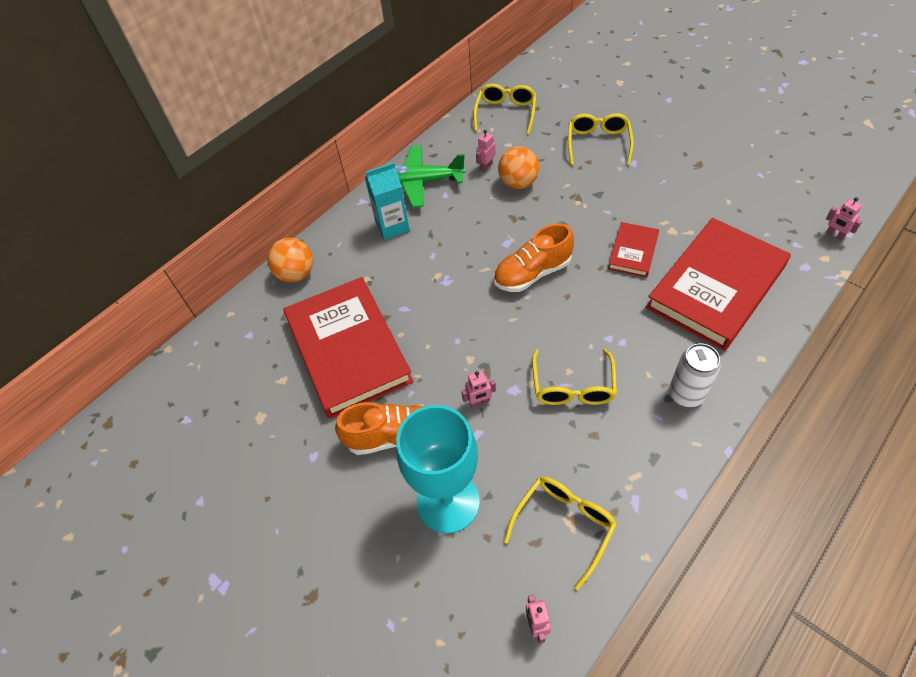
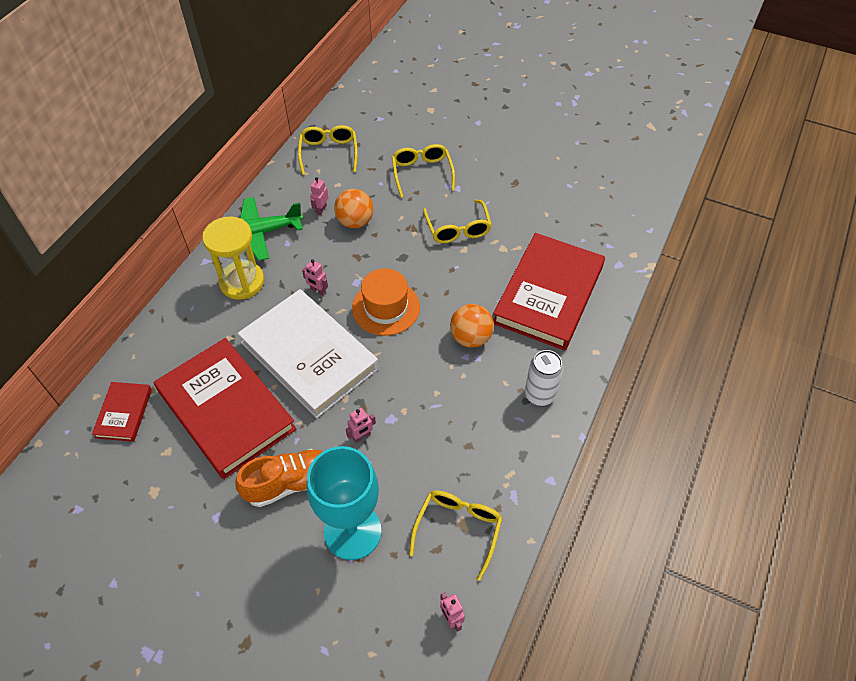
camera: 20 degrees left, 0 degrees up
(296, 274) = (155, 345): orange ball -> orange ball (470, 338)
(392, 226) = (242, 282): turquoise carton -> yellow hourglass
(442, 309) = (309, 356): none -> white book
(532, 273) = (386, 308): orange shoe -> orange hat
(573, 387) = (442, 406): yellow glasses -> yellow glasses (458, 229)
(633, 252) = (472, 273): red book -> red book (124, 413)
(834, 235) = (638, 233): pink robot -> pink robot (318, 290)

